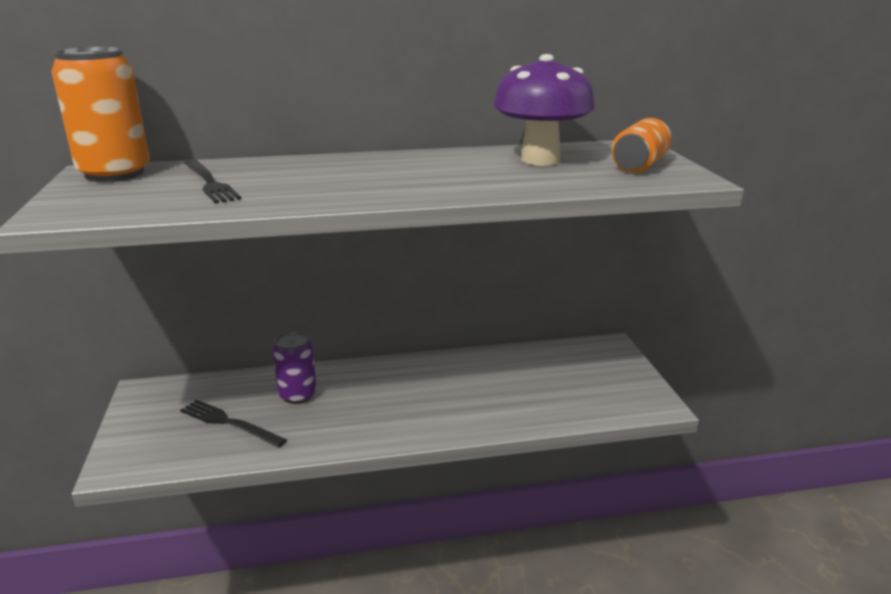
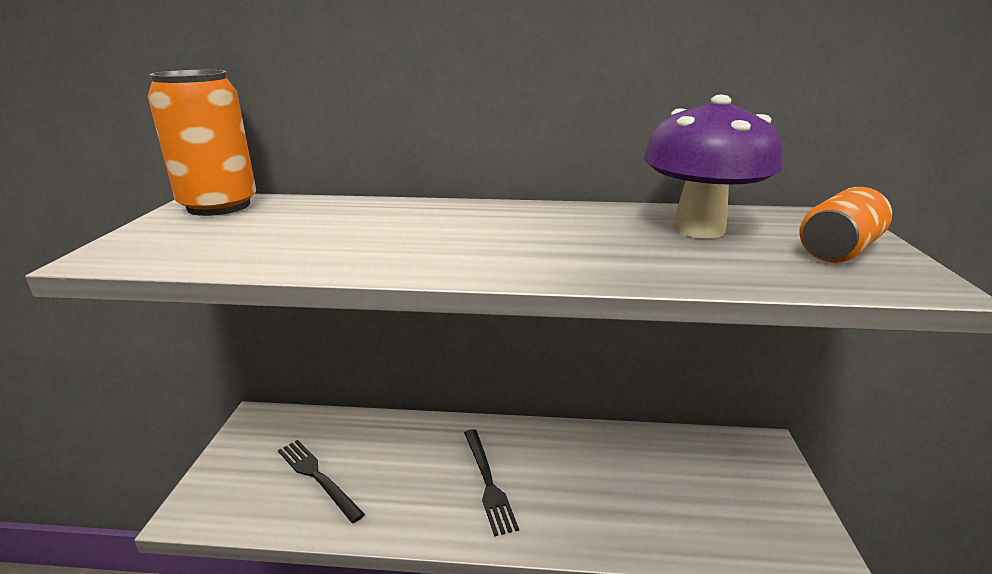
camera: 15 degrees right, 0 degrees up
(209, 183) = (298, 226): black fork -> black fork (488, 482)
(297, 395) = (397, 453): purple can -> none

